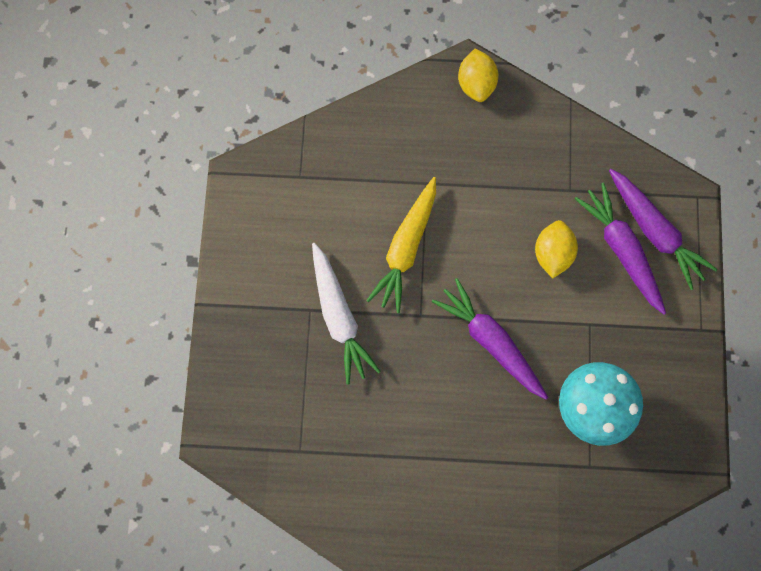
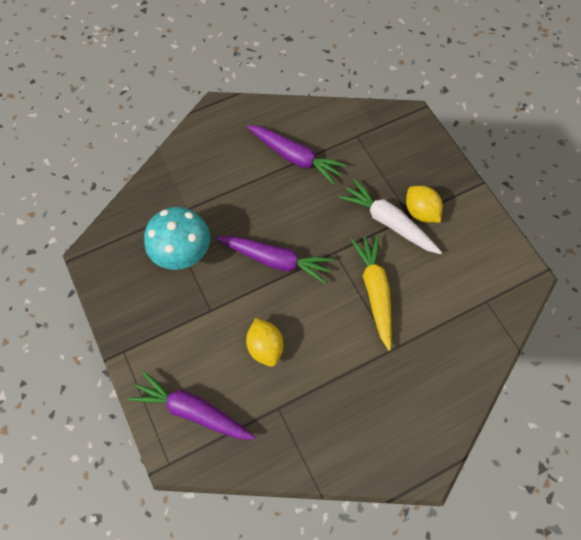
camera: 150 degrees right, 10 degrees down
(476, 84) = (408, 459): yellow lemon -> yellow lemon (420, 212)
(621, 250) = (213, 380): purple carrot -> purple carrot (295, 158)

